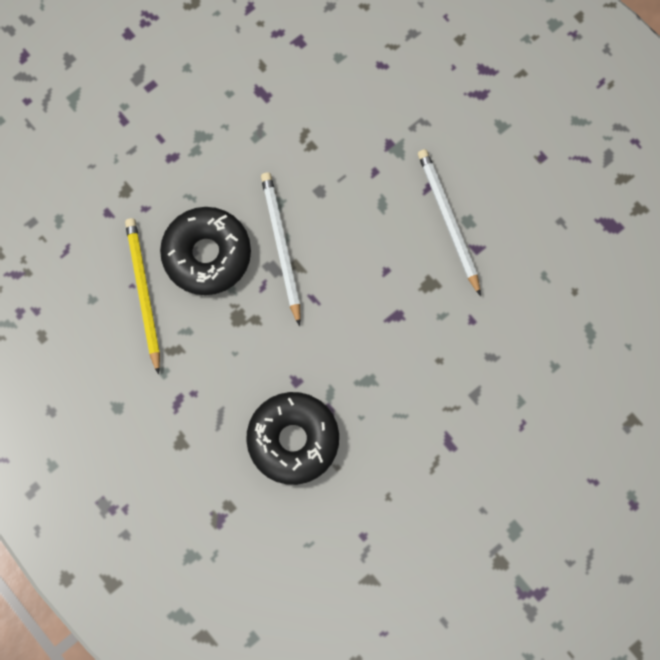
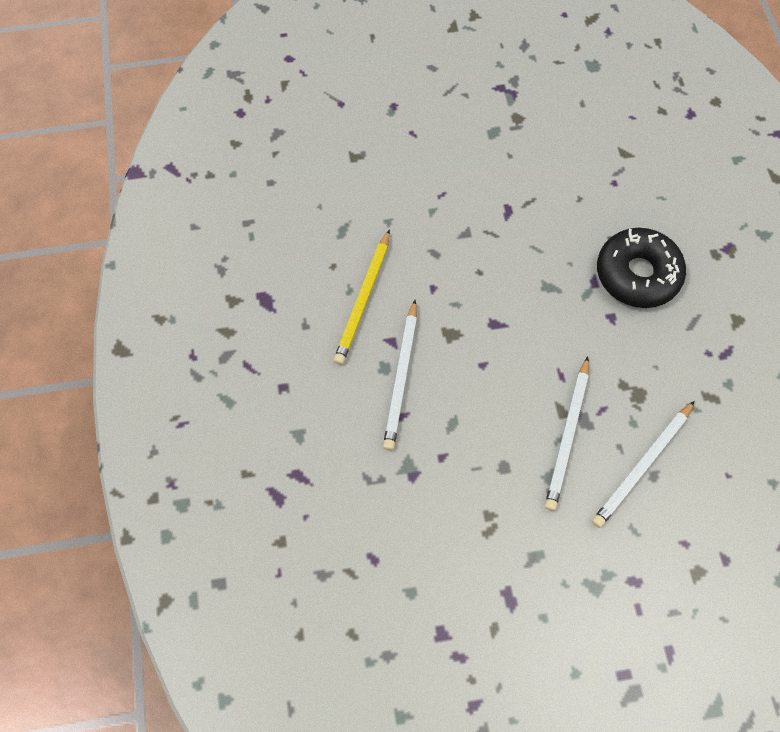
camera: 150 degrees left, 10 degrees down
(143, 293) = (720, 462): yellow pencil -> yellow pencil (363, 299)
(206, 254) = (642, 466): black donut -> white pencil

